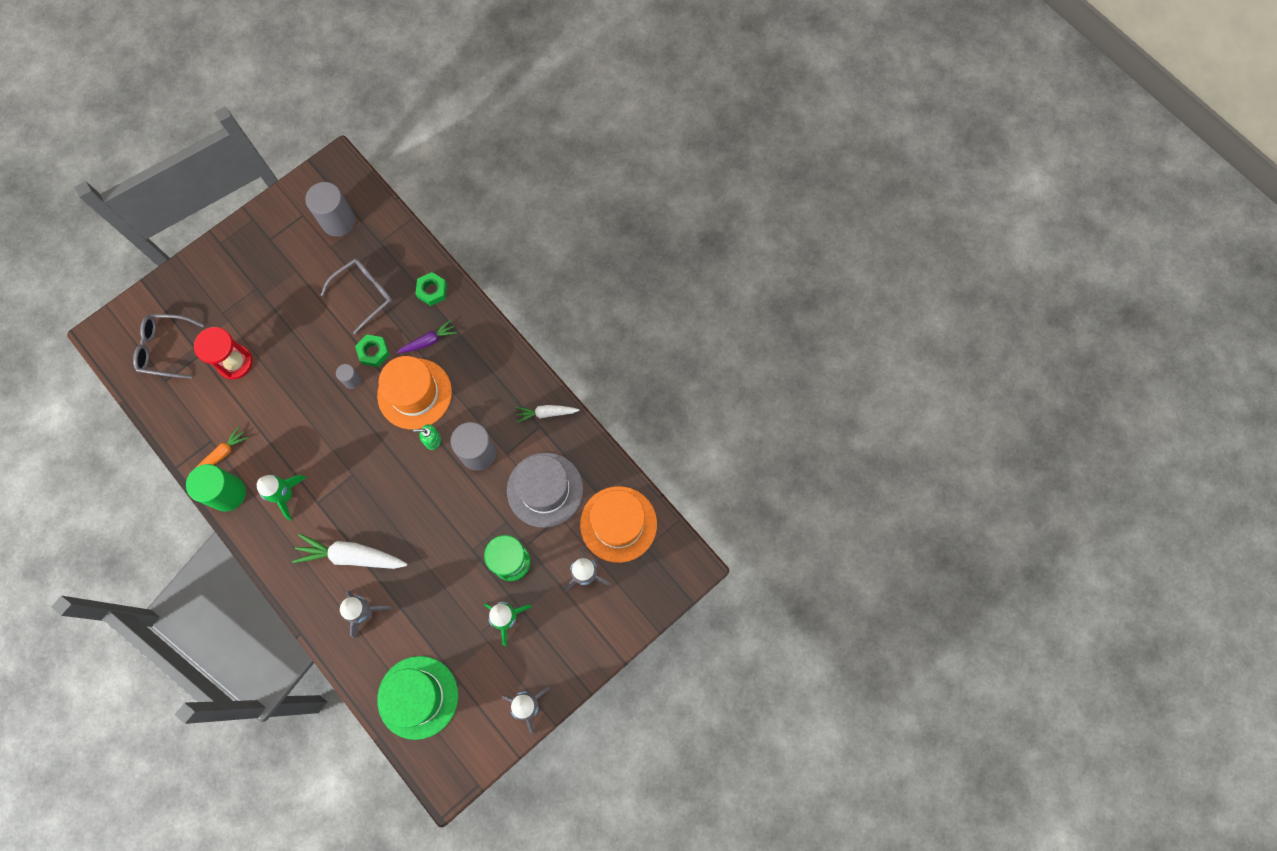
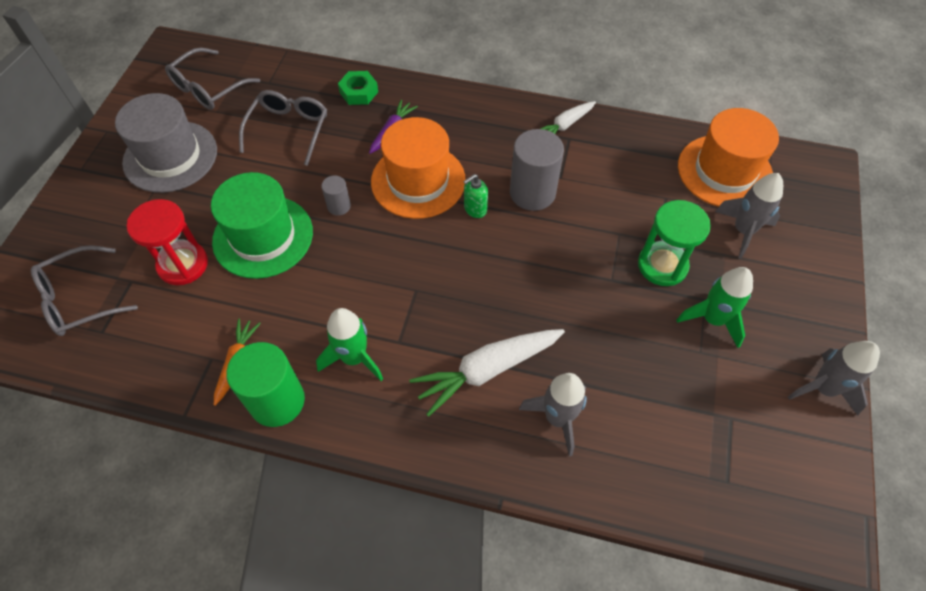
camera: 35 degrees left, 15 degrees down
(338, 221) = (209, 88): grey cylinder -> grey glasses
(373, 352) = (341, 170): green nut -> none
(418, 697) = (704, 468): green hat -> green hat (263, 236)
(545, 489) = (628, 185): grey hat -> grey hat (170, 156)

